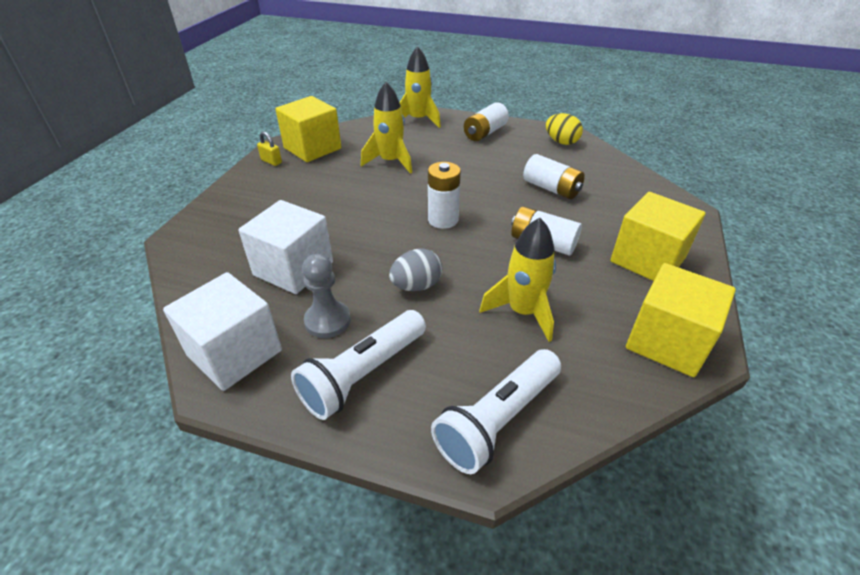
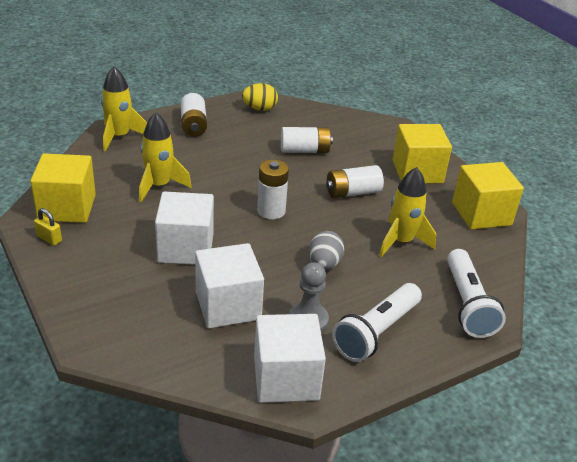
camera: 50 degrees left, 5 degrees down
(271, 161) = (49, 239): yellow padlock -> yellow padlock turned 45 degrees clockwise
(336, 211) = (185, 248): none -> white cube
(363, 374) = (376, 332): white flashlight -> white flashlight turned 45 degrees clockwise

